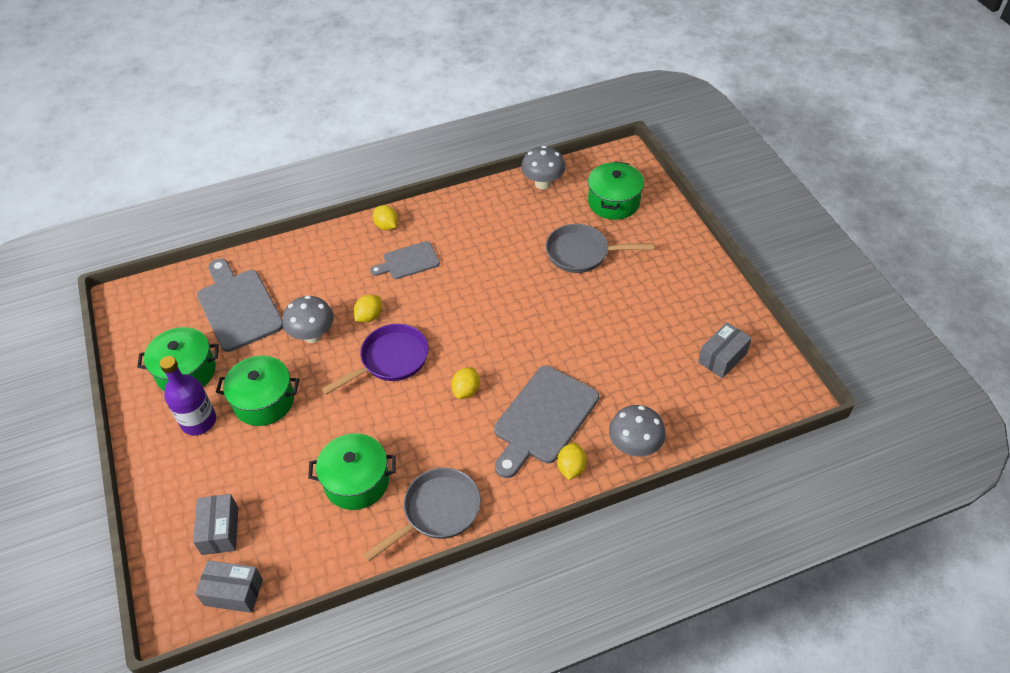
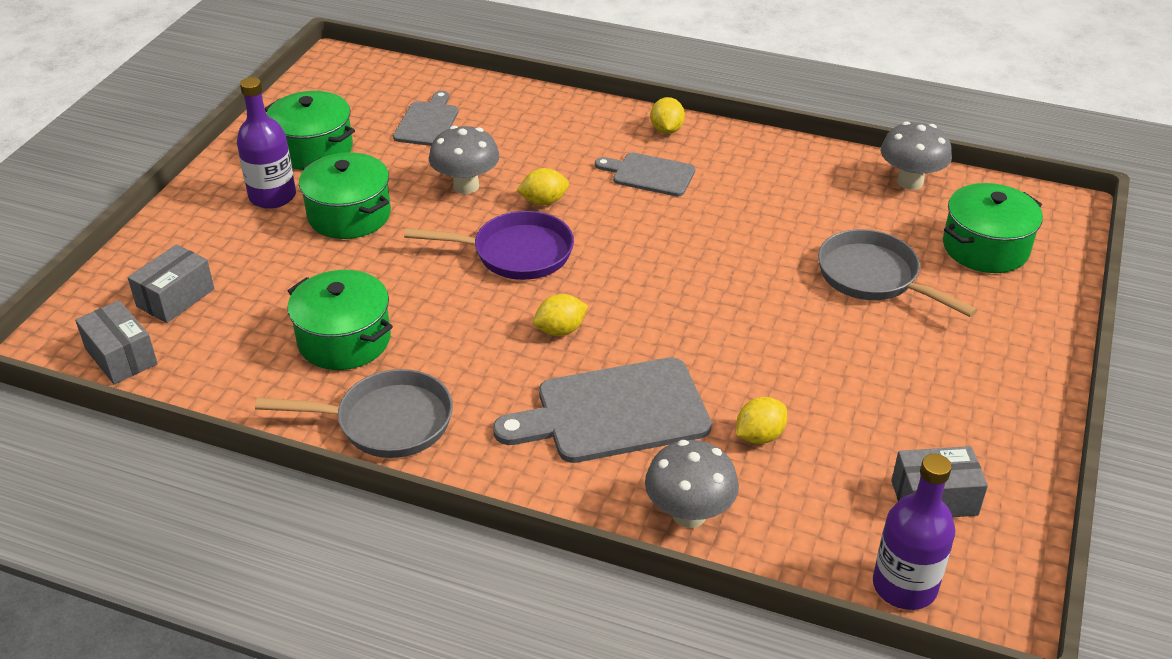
camera: 40 degrees right, 10 degrees down
(238, 307) = (427, 122): grey cutting board -> grey cutting board, size x0.58
(571, 468) = (583, 483): yellow lemon -> yellow lemon (759, 436)
(753, 411) = (904, 586): none -> purple bottle

